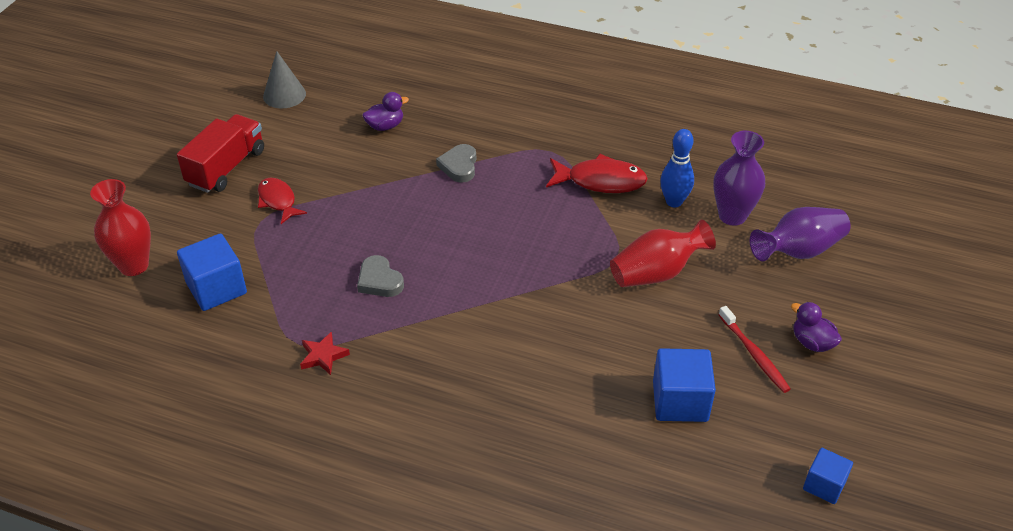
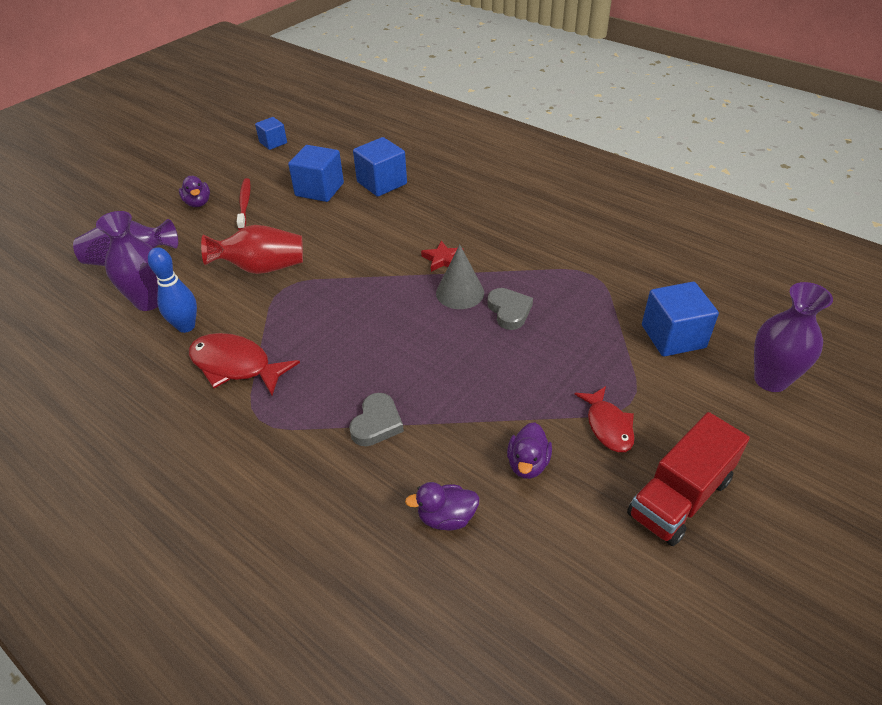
camera: 160 degrees left, 0 degrees up
(134, 265) = (770, 380): red vase -> purple vase
(284, 95) = (593, 639): grey cone -> grey cone (460, 293)
(323, 356) = (571, 261): red star -> red star (442, 259)
(337, 165) = (527, 464): none -> purple duck
(605, 433) = (382, 183): none -> blue cube

